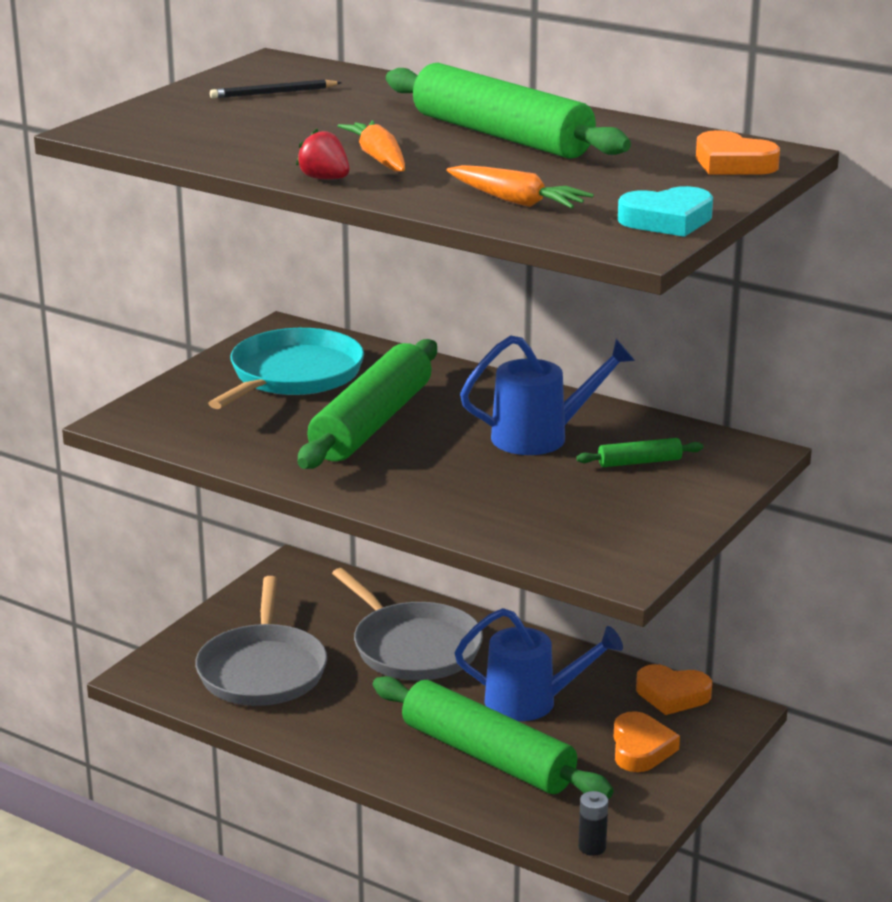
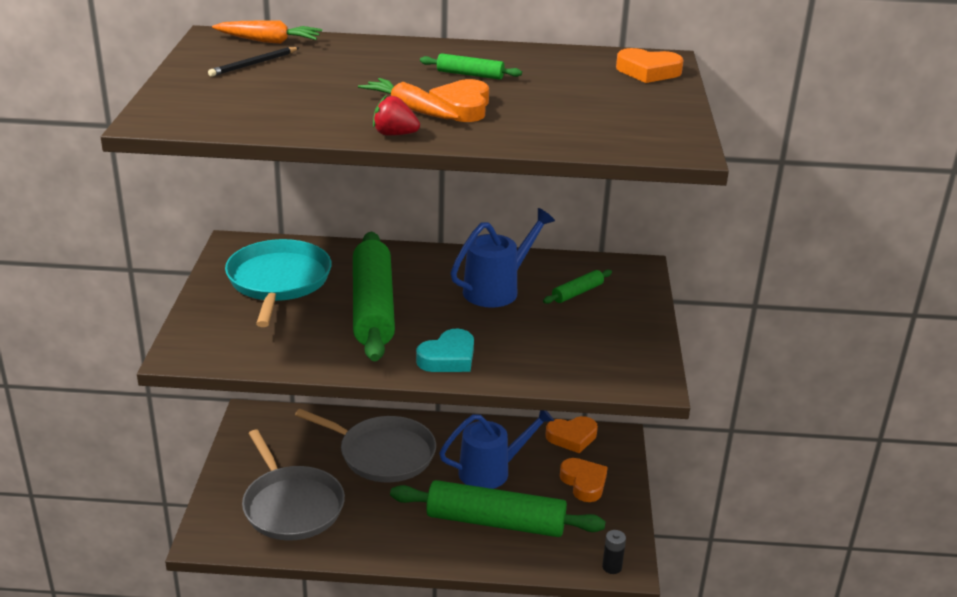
camera: 30 degrees left, 5 degrees up
(441, 165) = (462, 107): none -> orange heart
(501, 136) = (470, 75): green rolling pin -> green rolling pin, size x0.42
(516, 201) = (555, 128): orange carrot -> orange carrot (269, 41)
(667, 220) = (672, 125): turquoise heart -> turquoise heart (448, 358)

